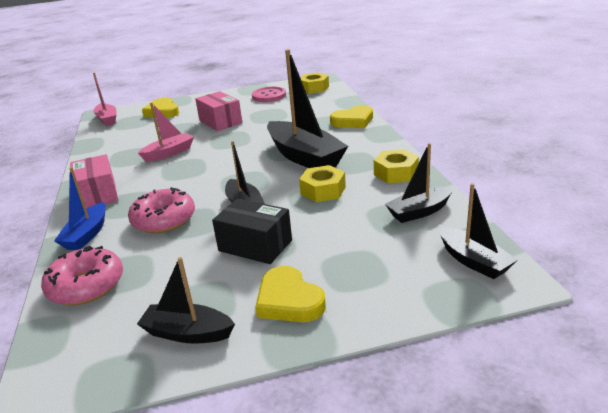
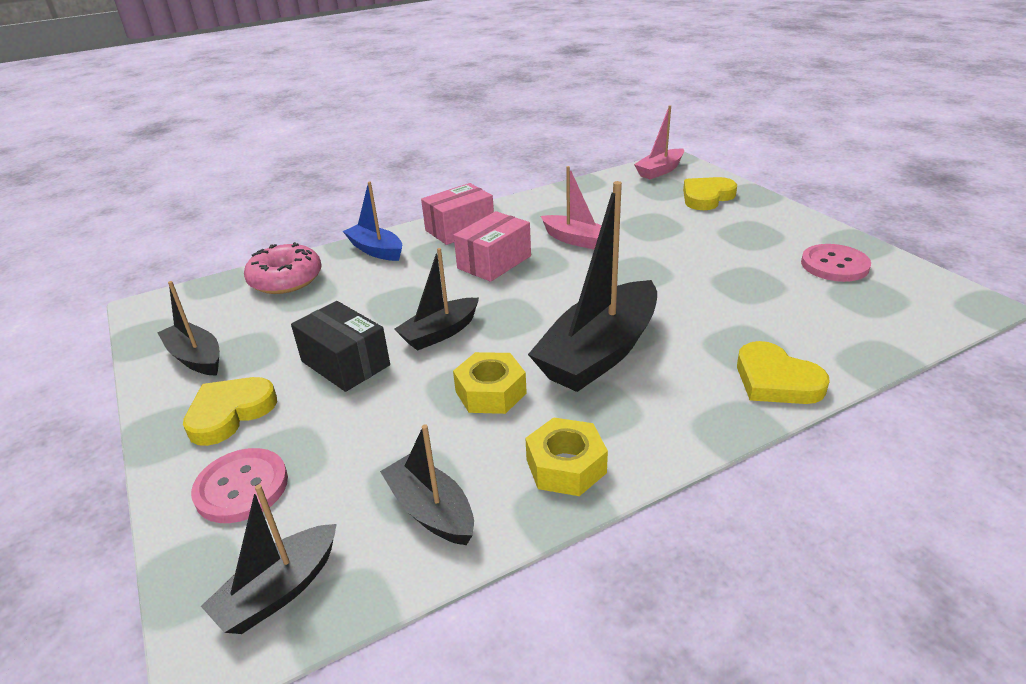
camera: 75 degrees right, 5 degrees up
(87, 235) = (376, 250): blue boat -> blue boat turned 45 degrees clockwise
(164, 220) = (405, 285): pink donut -> none
(187, 333) = (196, 358): black boat -> black boat turned 45 degrees counterclockwise
(220, 122) = (696, 249): pink box -> pink box (494, 262)
(255, 245) = (345, 363): black box -> black box turned 60 degrees counterclockwise
(314, 88) = (914, 303): yellow nut -> none
(380, 285) = (241, 487): none -> pink button

